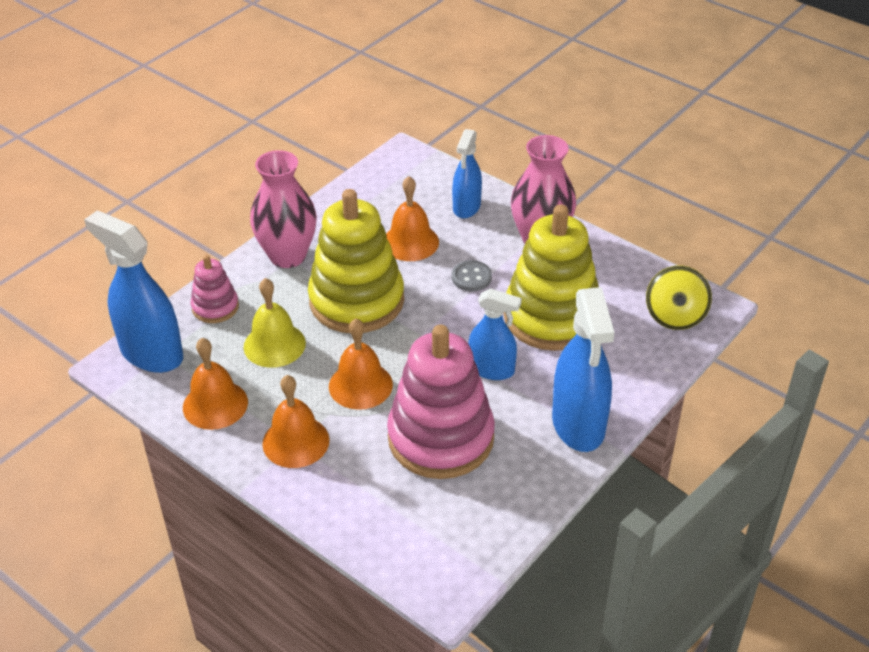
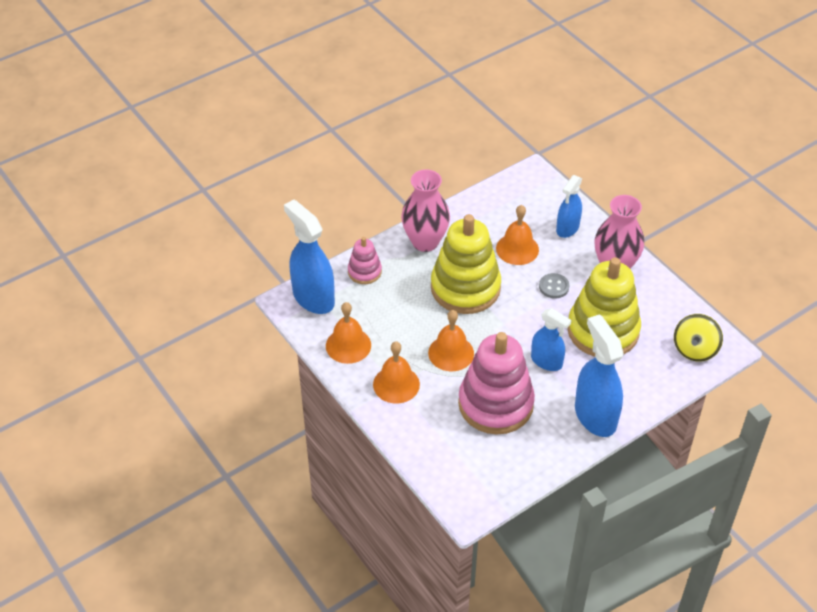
camera: 15 degrees right, 5 degrees up
(274, 345) = (399, 309): yellow bell -> none
(578, 424) = (595, 416): blue spray bottle -> blue spray bottle turned 150 degrees clockwise

